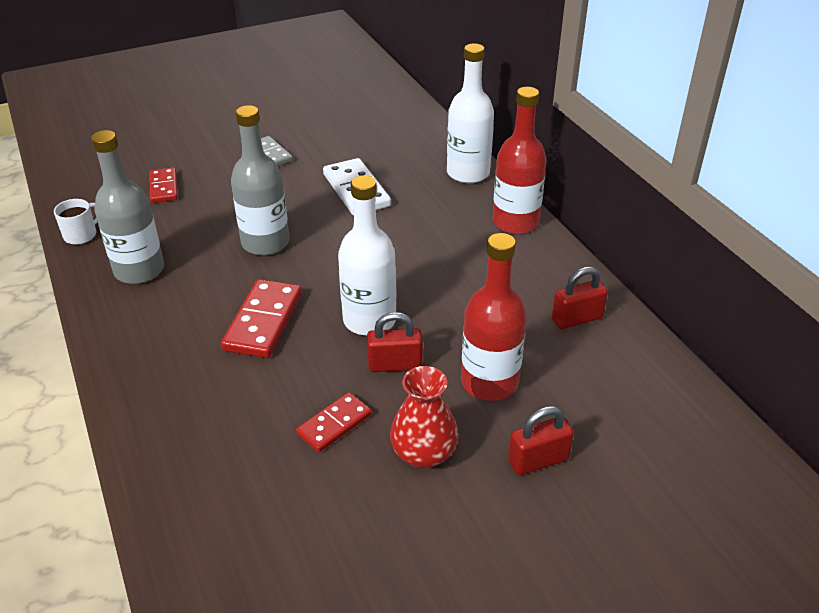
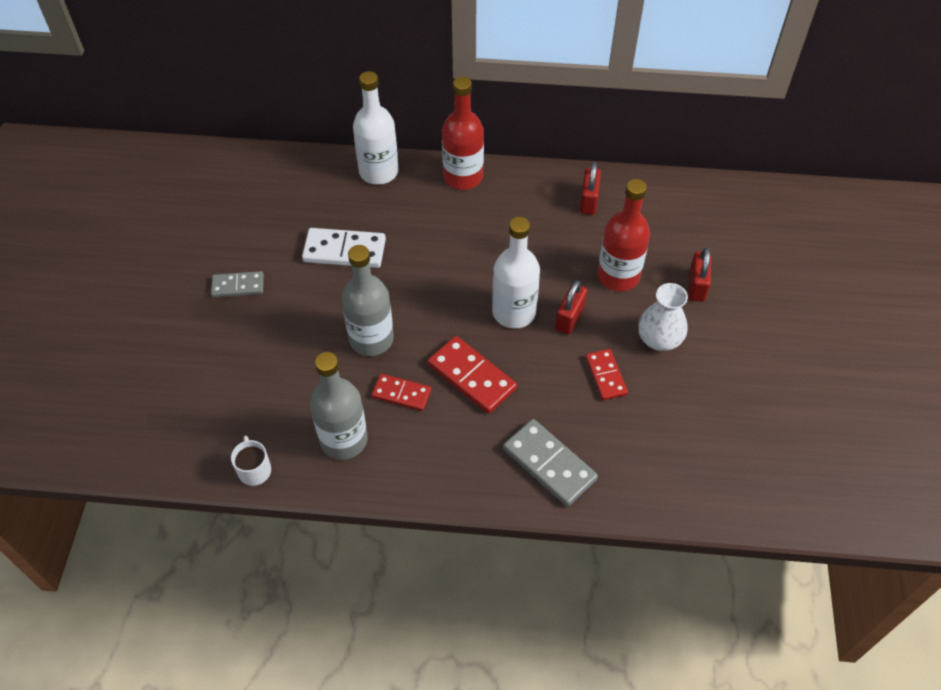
camera: 60 degrees left, 15 degrees up
(164, 187) = (226, 384): red domino -> red domino (401, 393)
(183, 421) = (549, 464): none -> grey domino
(423, 453) = (659, 339): red vase -> white vase

